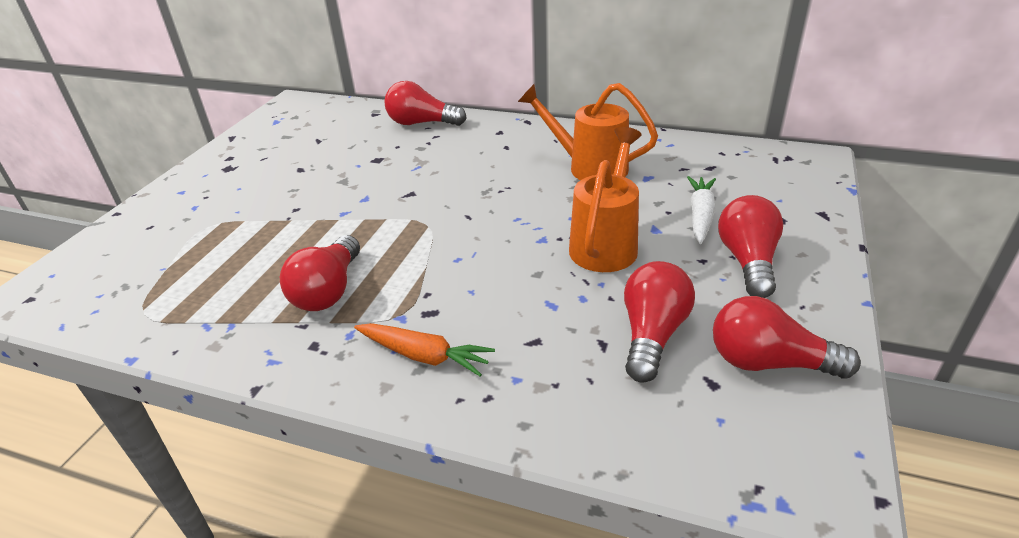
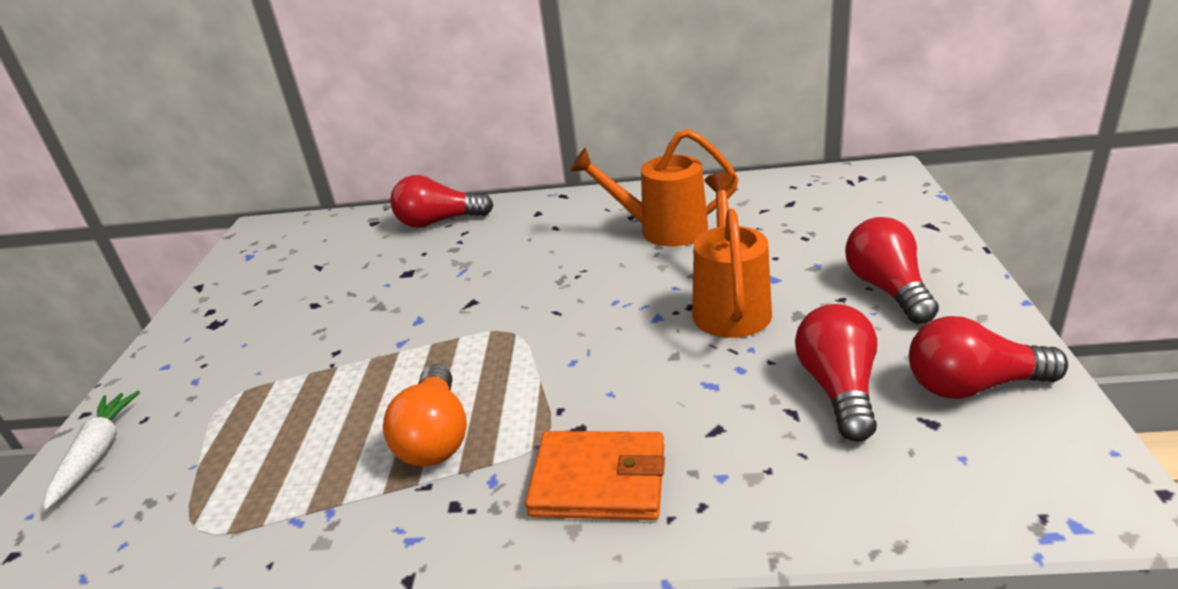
camera: 15 degrees left, 5 degrees down
(329, 290) = (435, 436): red light bulb -> orange light bulb
(424, 356) = (599, 480): orange carrot -> orange wallet
(700, 215) = (811, 254): white carrot -> white carrot (97, 454)

